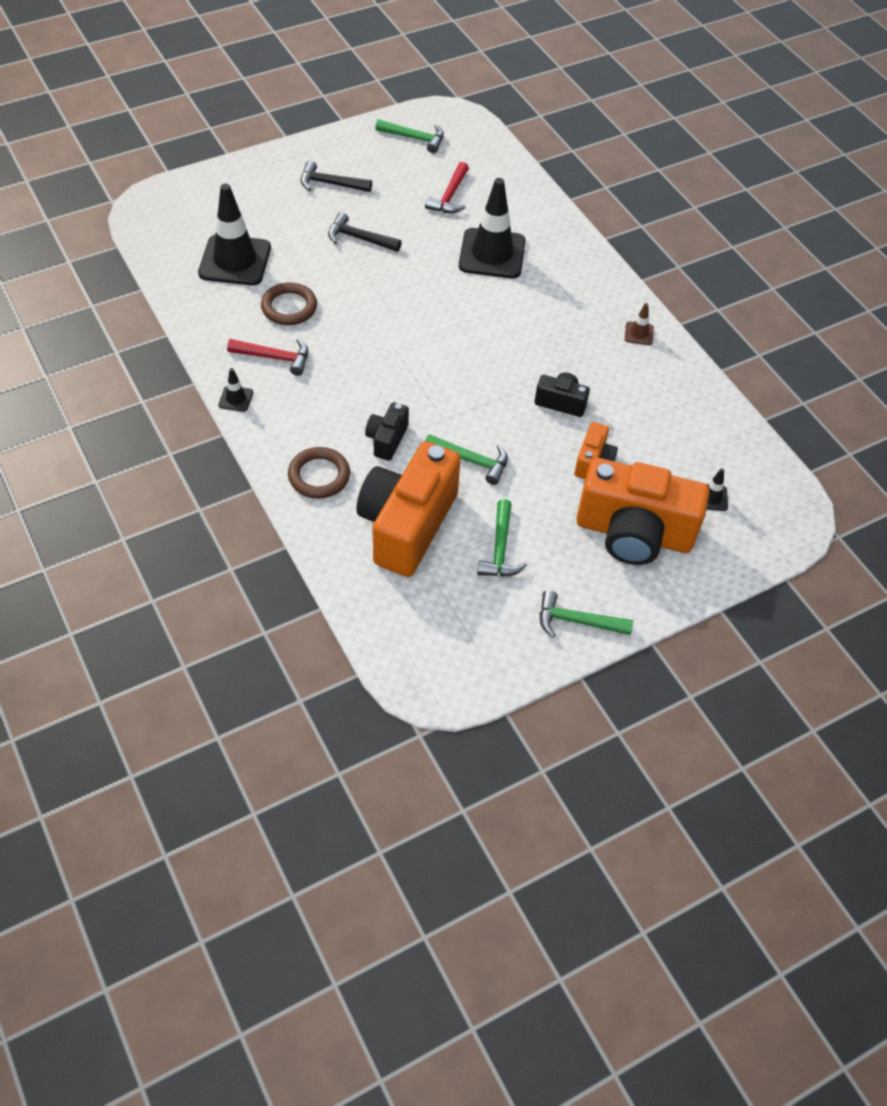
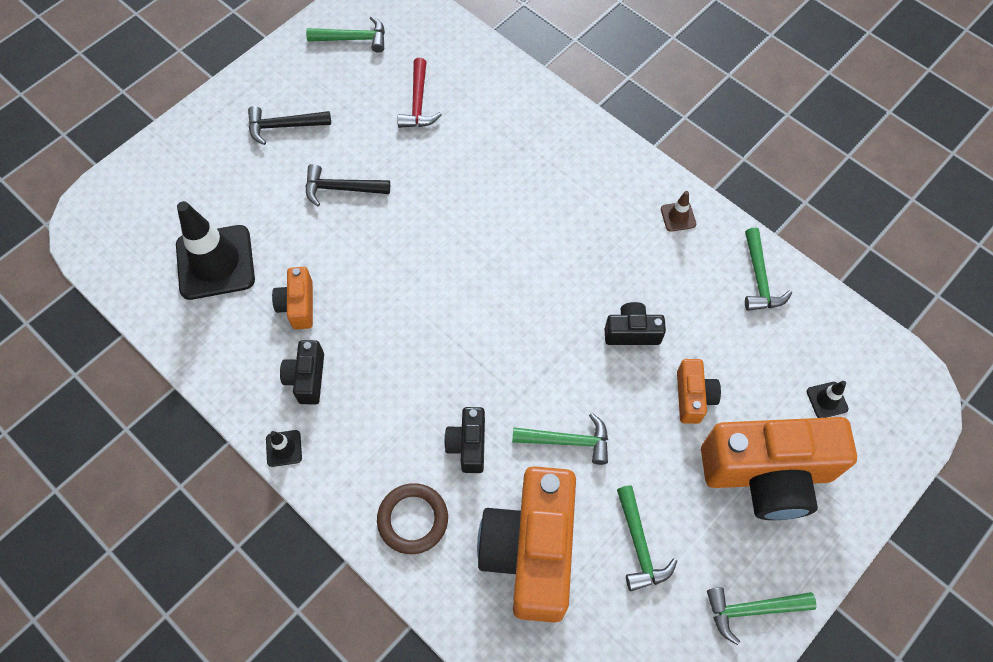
camera: 15 degrees left, 10 degrees up
(275, 358) = (307, 378): red hammer -> black camera
(289, 307) = (298, 305): brown ring -> orange camera
(492, 254) = (490, 164): black traffic cone -> none
(691, 396) = (759, 279): none -> green hammer

